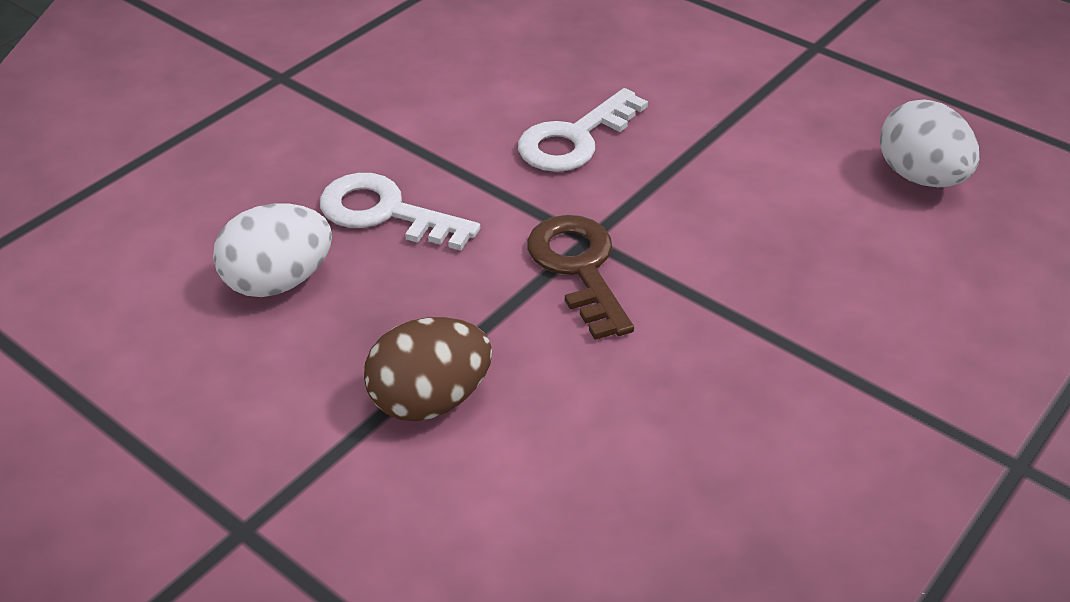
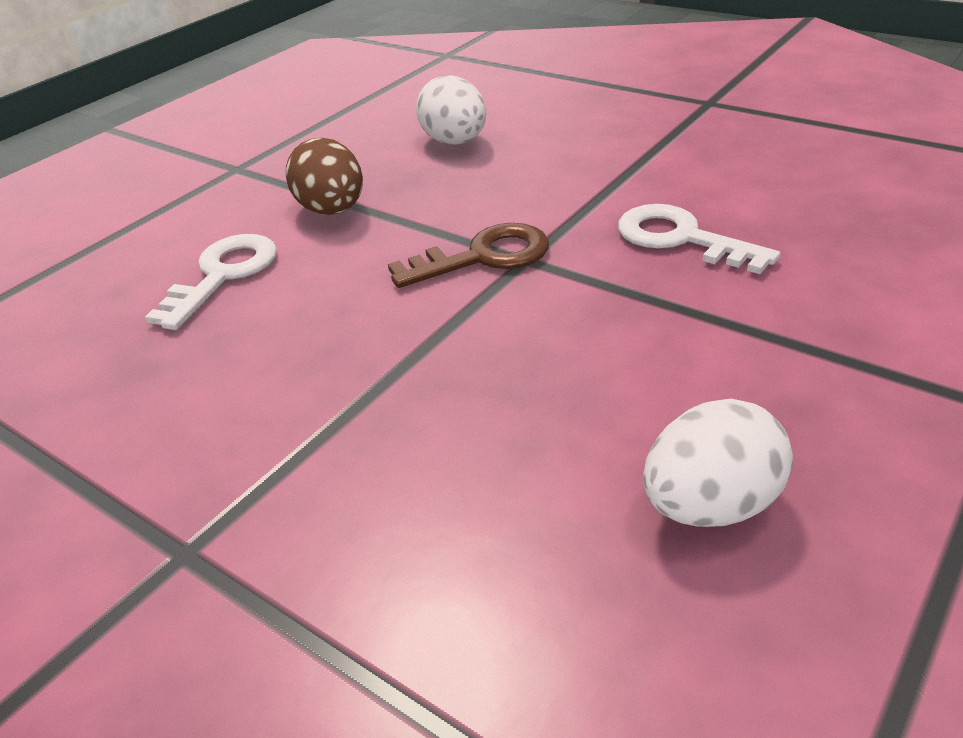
camera: 90 degrees right, 5 degrees down
(385, 212) = (541, 166): white key -> white key (223, 275)

